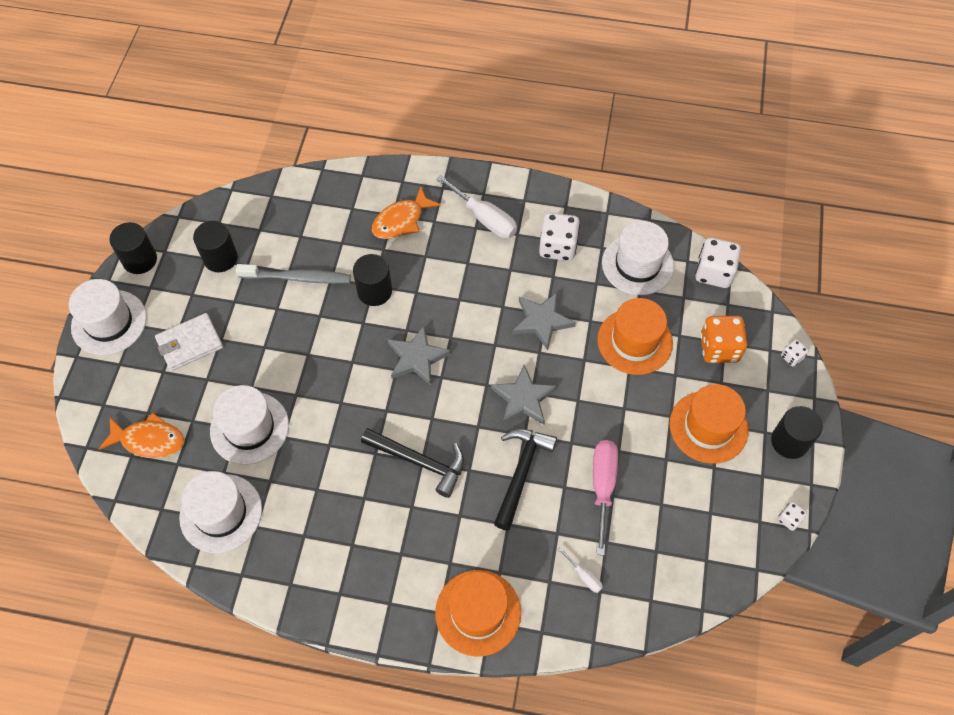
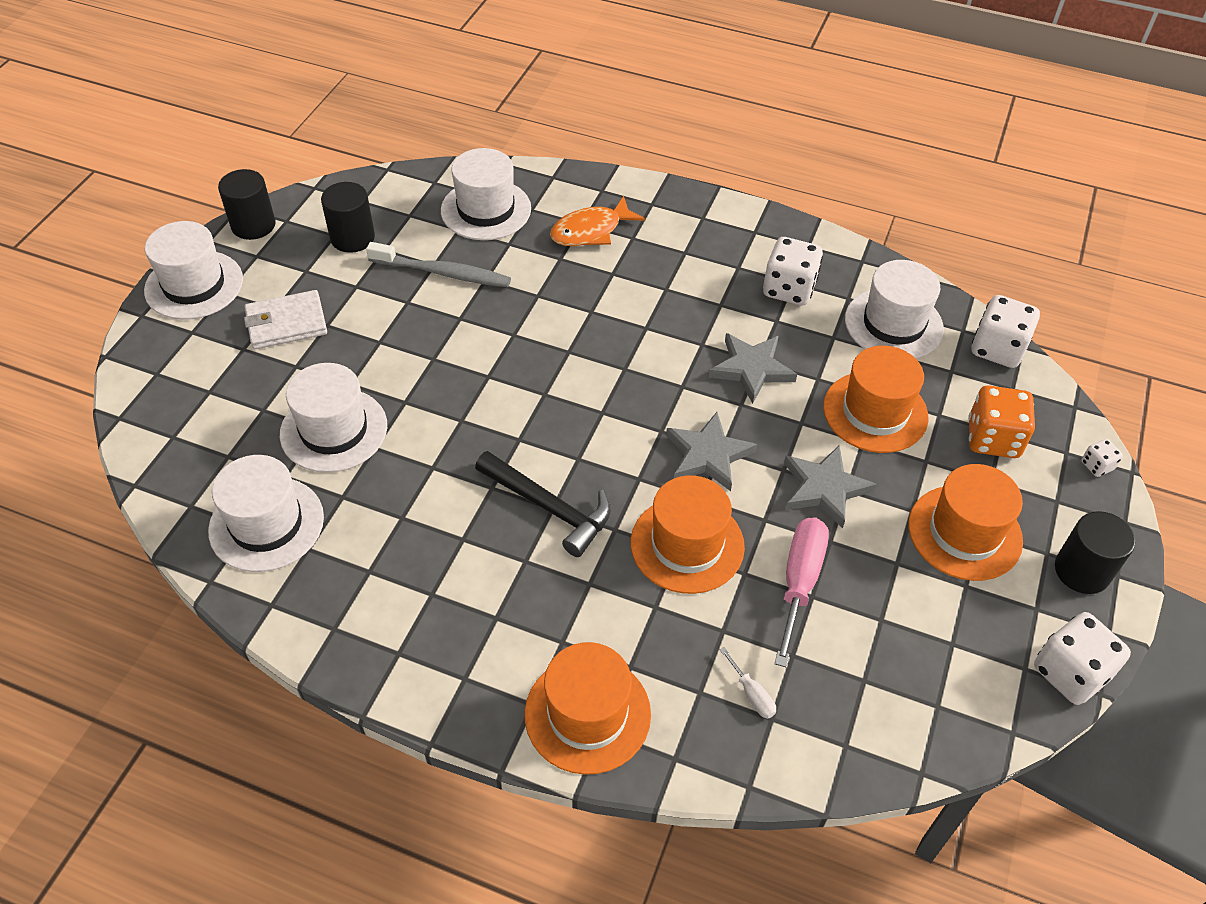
camera: 10 degrees right, 10 degrees down
(149, 440) = (201, 423): orange fish -> none
(317, 214) = (486, 210): none -> white hat
(374, 291) = (537, 302): black cylinder -> none
(417, 358) = (575, 385): grey star -> grey star (824, 488)
(485, 218) = (699, 244): white screwdriver -> none
(521, 472) = (687, 544): black hammer -> orange hat
(789, 519) = (1070, 672): white dice -> white dice, size x2.05

